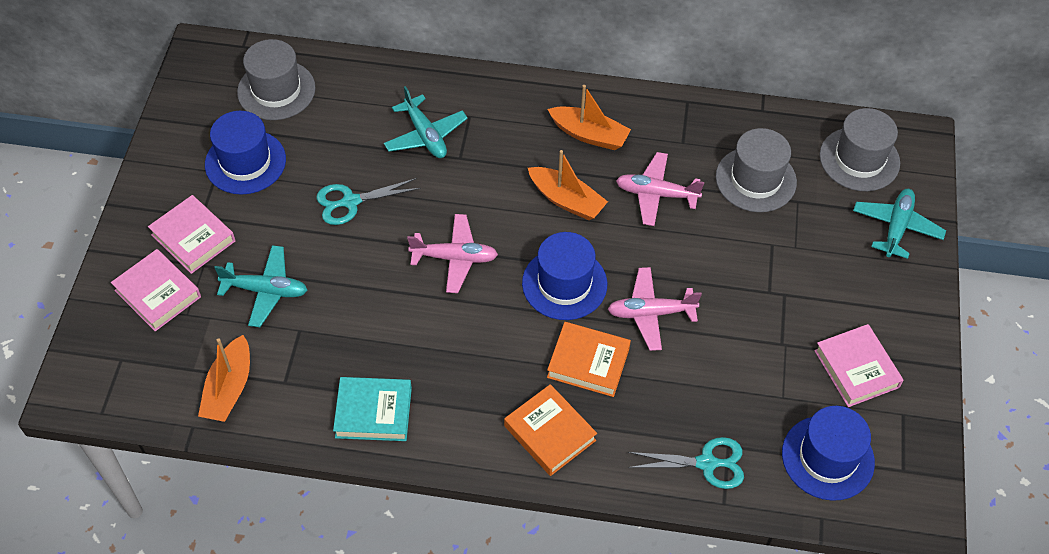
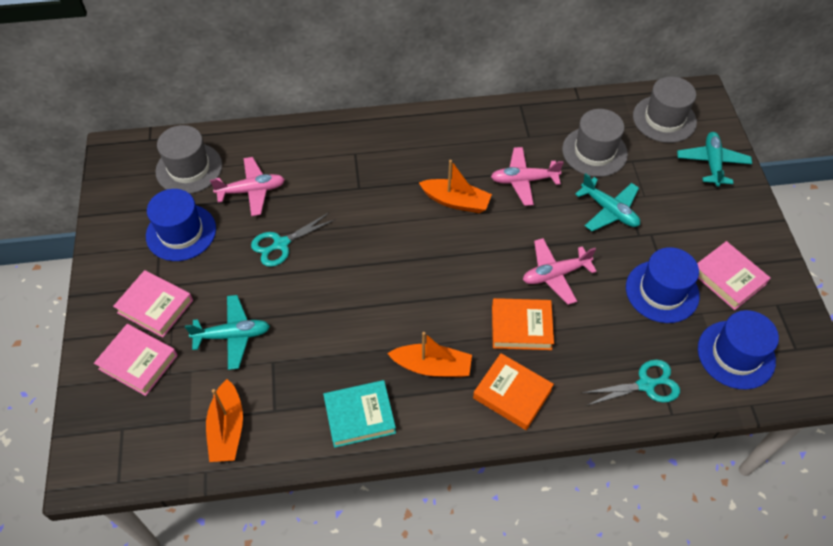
camera: 15 degrees left, 0 degrees up
(425, 135) = (324, 176): turquoise plane -> turquoise plane (609, 210)
(454, 258) = (383, 269): pink plane -> pink plane (251, 191)
(564, 284) = (478, 268): blue hat -> blue hat (662, 291)
(589, 135) = (454, 147): orange boat -> orange boat (432, 366)

